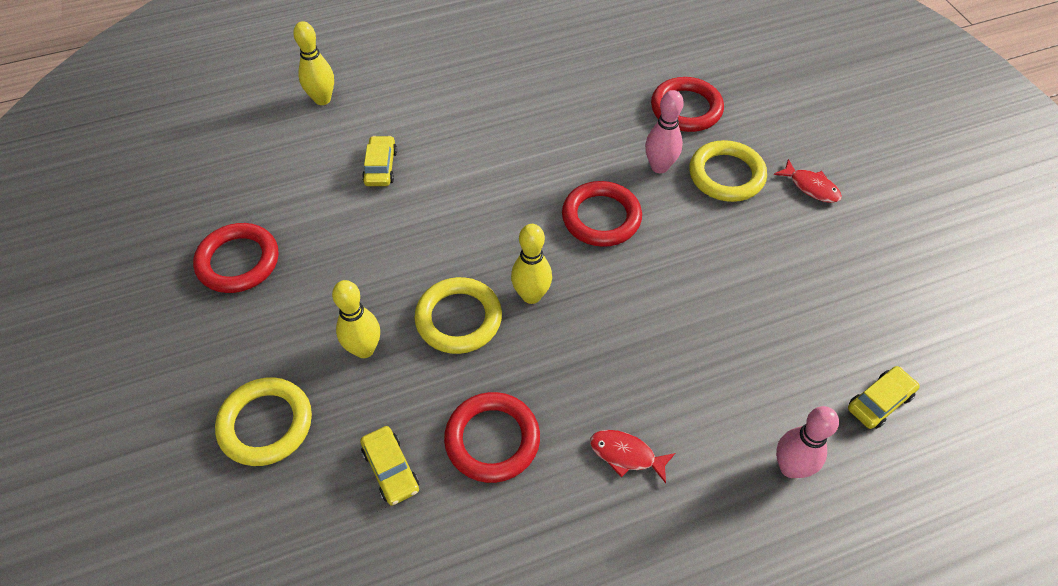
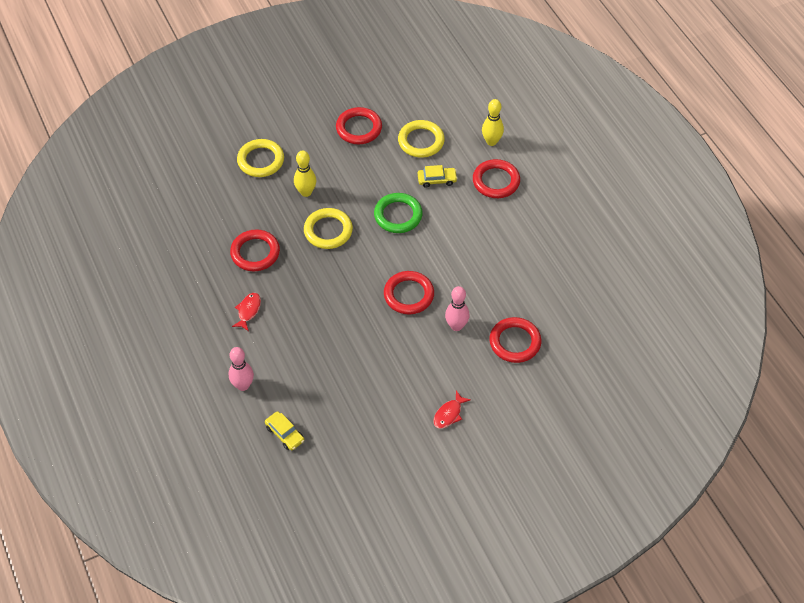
camera: 85 degrees right, 0 degrees up
(391, 469) = (238, 213): yellow car -> none
(400, 101) = (496, 181): none -> red ring
(442, 220) = (398, 215): none -> green ring
(531, 295) = (346, 263): yellow bowling pin -> none
(726, 175) = (453, 364): yellow ring -> yellow ring (421, 141)

